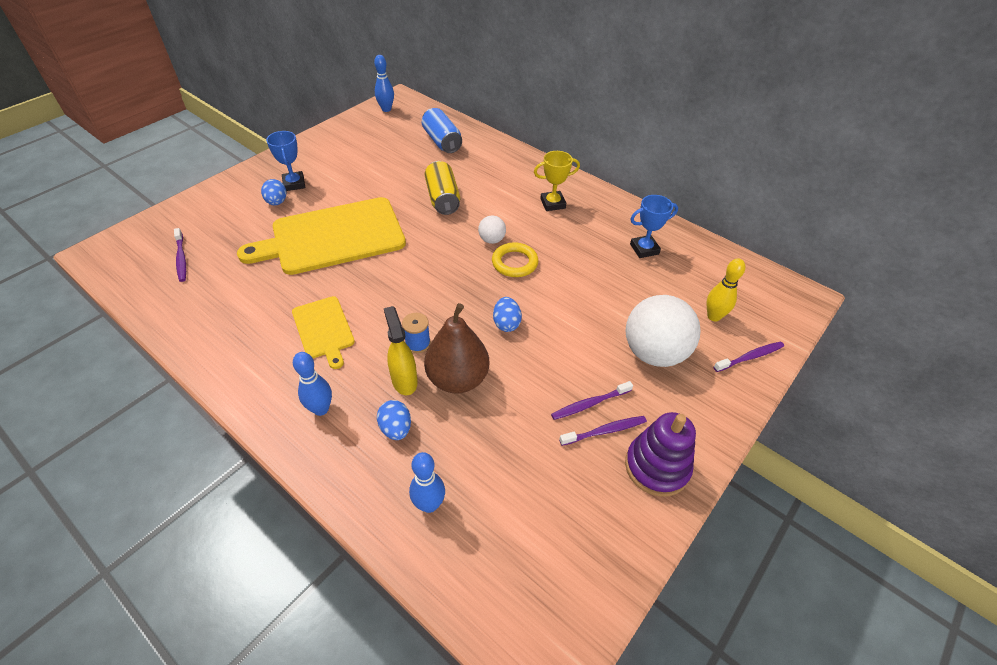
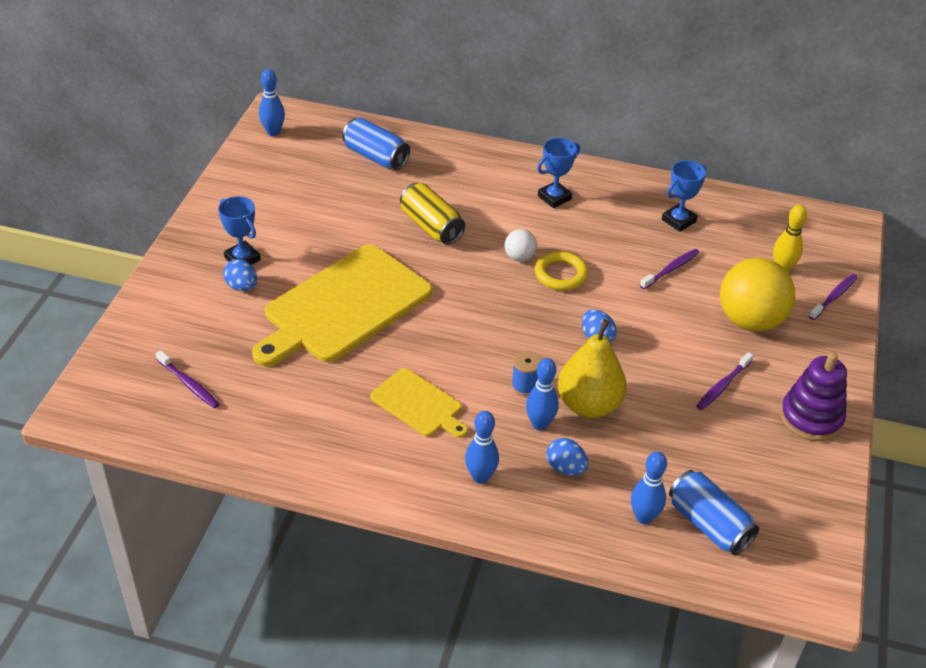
camera: 25 degrees left, 5 degrees down
(404, 380) = (539, 424): yellow spray bottle -> blue bowling pin
(457, 379) = (588, 405): brown pear -> yellow pear
(484, 538) = (709, 524): none -> blue can
(552, 203) = (554, 197): yellow trophy -> blue trophy
(604, 431) = (750, 404): purple toothbrush -> purple toothbrush (670, 269)
(654, 352) = (750, 320): white ball -> yellow ball

